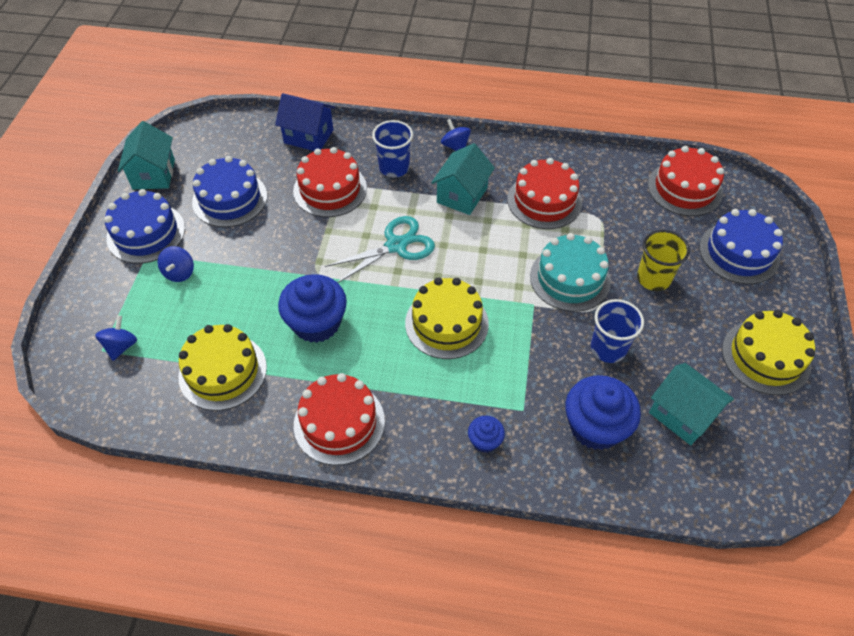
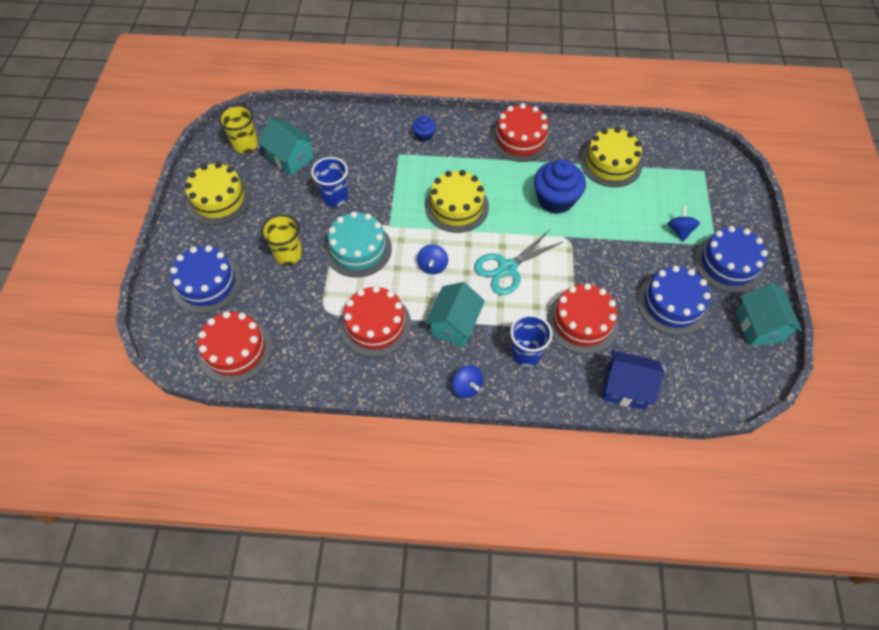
camera: 175 degrees right, 5 degrees up
(121, 346) = (691, 174): blue spinning top -> blue spinning top (432, 266)
(595, 426) = (351, 148): blue cupcake -> none
(758, 445) = (245, 145): none -> yellow cup

